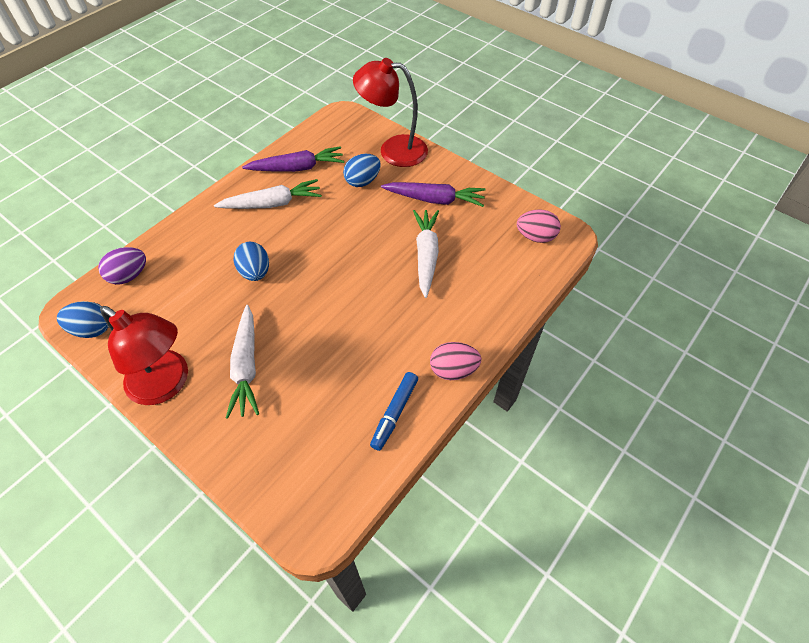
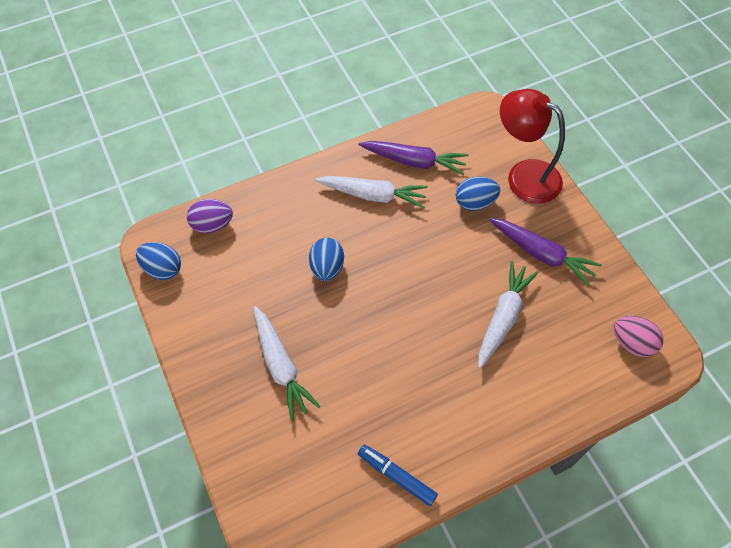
camera: 25 degrees right, 5 degrees up
(166, 384) = (206, 353): red lamp -> none
(246, 366) = (281, 366): white carrot -> white carrot turned 45 degrees counterclockwise
(394, 413) = (396, 476): blue marker -> blue marker turned 75 degrees clockwise
(453, 370) = (473, 457): pink egg -> none

